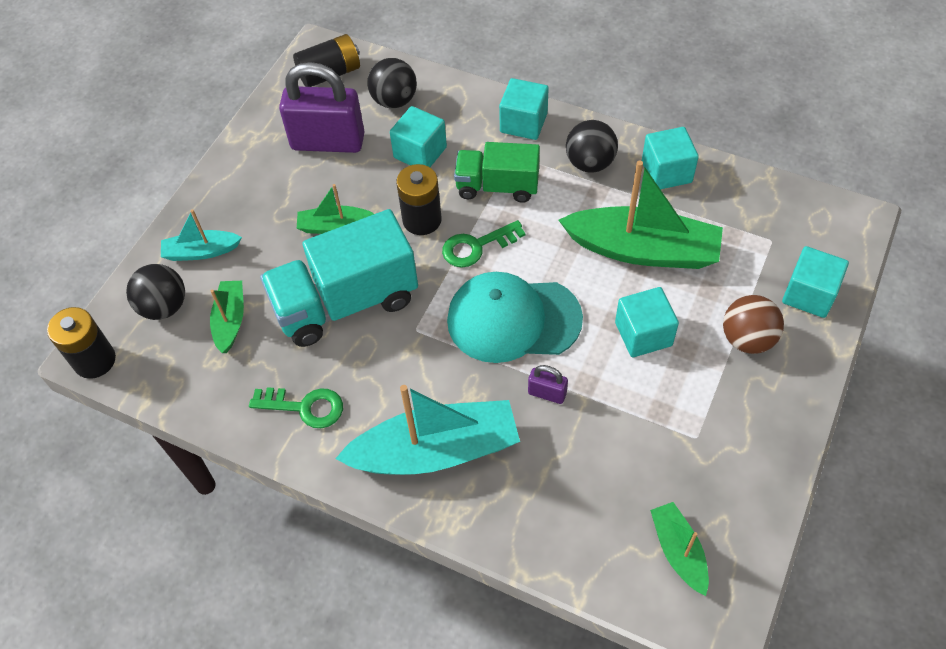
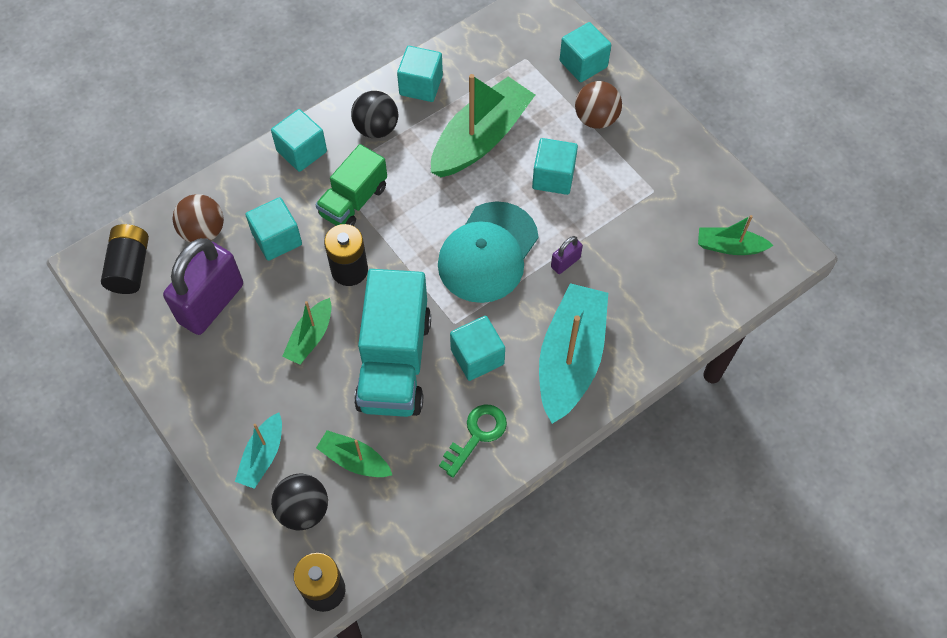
camera: 65 degrees left, 5 degrees up
(390, 366) = (477, 357): none -> turquoise cube
(394, 100) = (203, 231): black ball -> brown ball
(477, 246) = (403, 244): green key -> none

